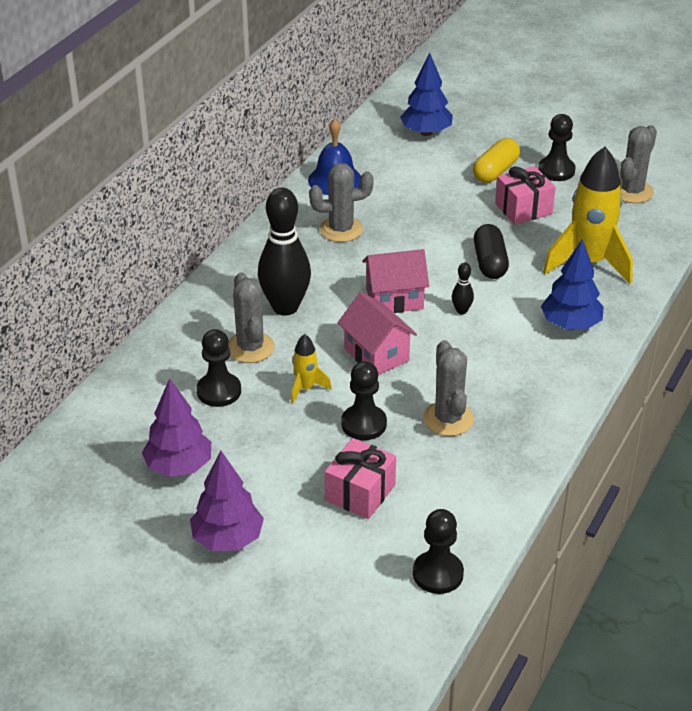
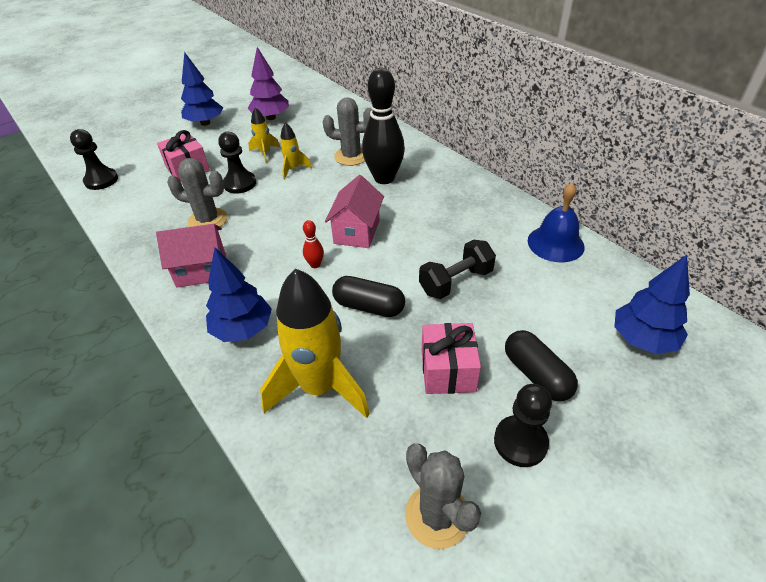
camera: 115 degrees right, 5 degrees up
(219, 391) = (319, 139): black pawn -> none
(227, 539) = (205, 123): purple tree -> blue tree
(281, 431) = (265, 153): none -> yellow rocket
(341, 229) = (471, 227): grey cactus -> none
(376, 354) = (300, 206): pink house -> pink house (201, 270)
(424, 223) = (456, 281): none -> black dumbbell
(461, 311) = (315, 264): black bowling pin -> red bowling pin
(495, 171) = (536, 375): yellow capsule -> black capsule

